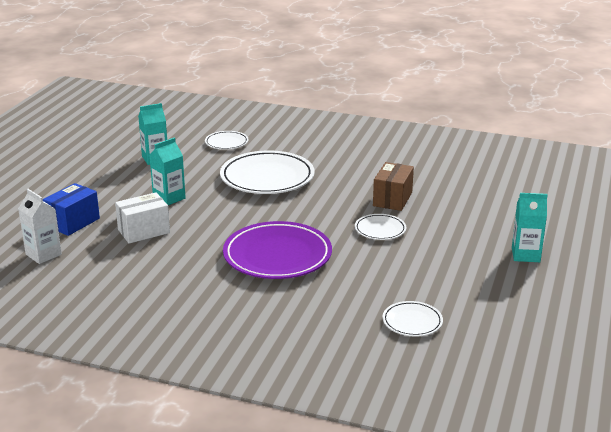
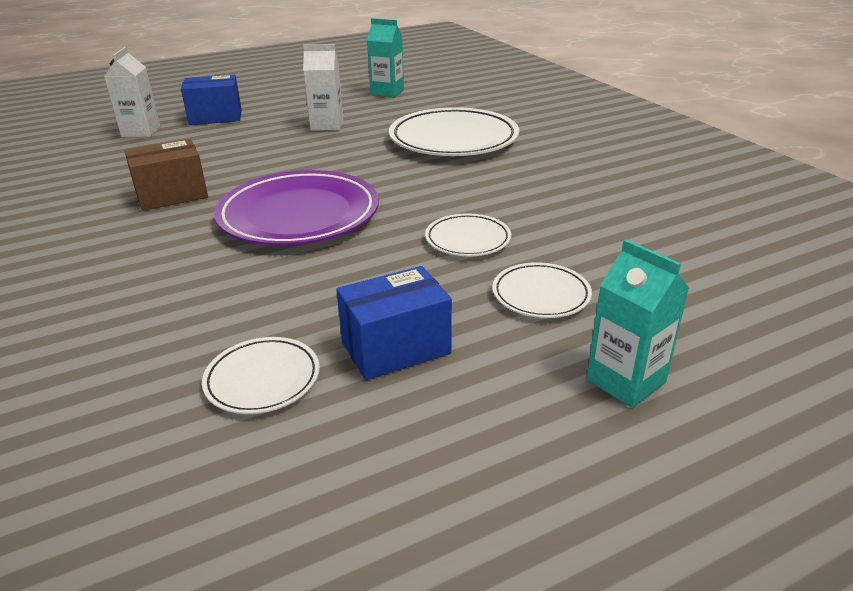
camera: 45 degrees right, 5 degrees up
(144, 231) = (245, 143): white box -> none
(169, 198) = (327, 125): turquoise carton -> white carton
(226, 143) = (479, 99): white plate -> white plate (541, 295)
(392, 199) = (554, 212): brown box -> brown box (172, 195)
(436, 285) = (396, 348): none -> blue box

